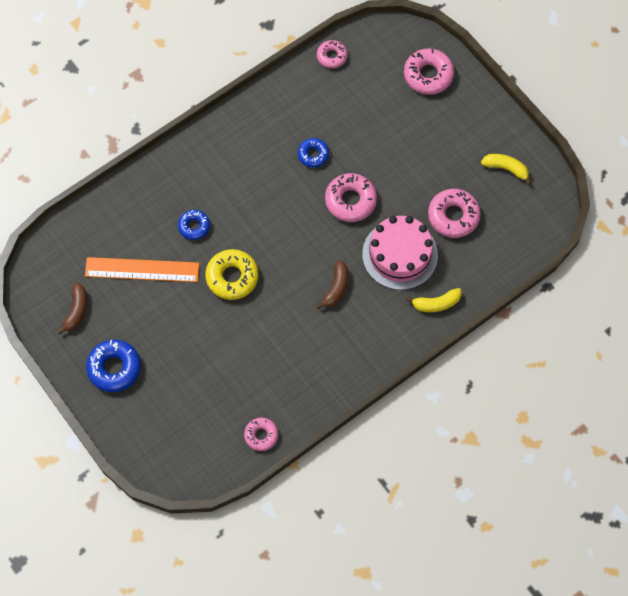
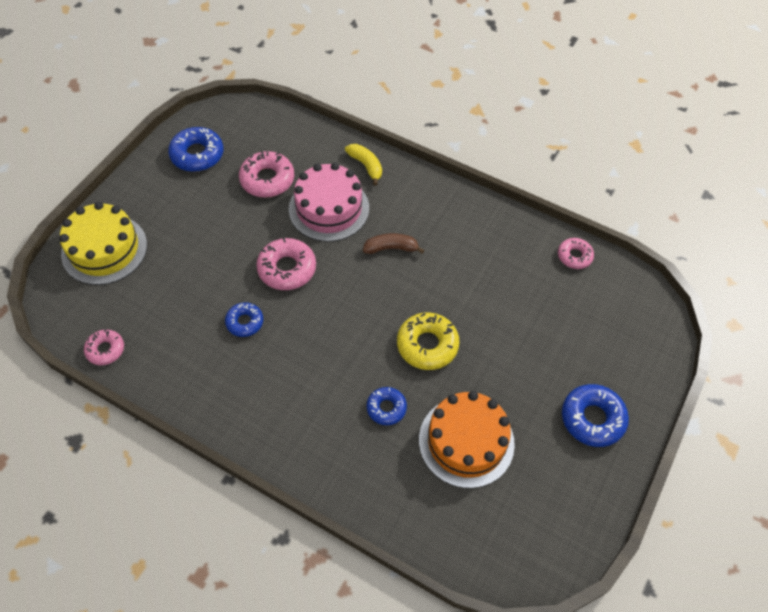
camera: 115 degrees left, 10 degrees down
(76, 310) = (553, 492): brown banana -> none
(142, 270) = (466, 441): orange ruler -> orange cake
(428, 75) = (104, 249): pink donut -> yellow cake
(506, 169) = (197, 155): yellow banana -> blue donut

